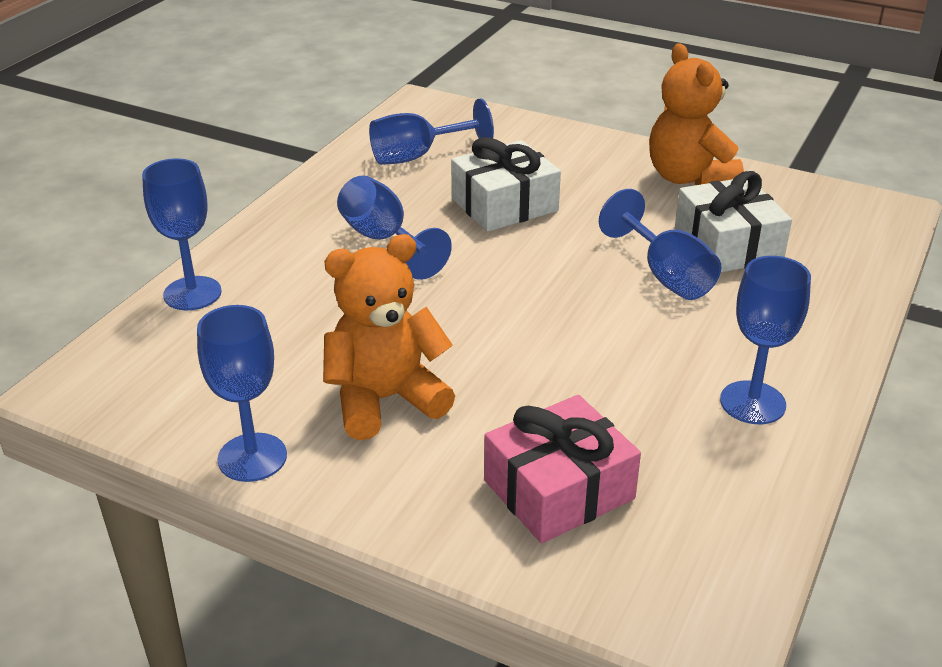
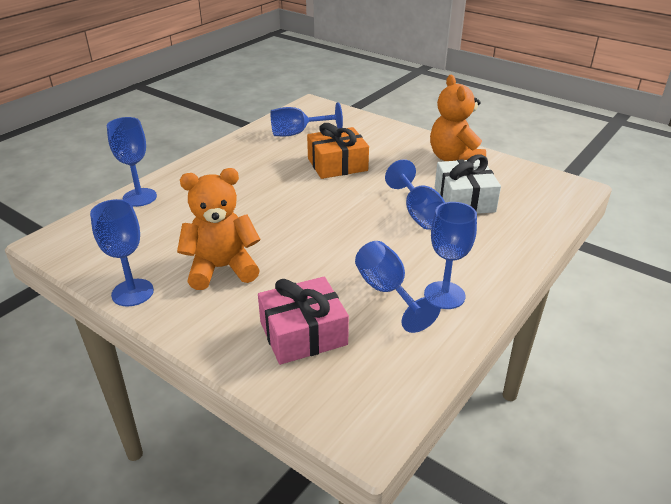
camera: 10 degrees right, 0 degrees up
(384, 240) = (259, 178): blue goblet -> blue goblet (387, 292)
(504, 205) = (337, 164): white gift -> orange gift

